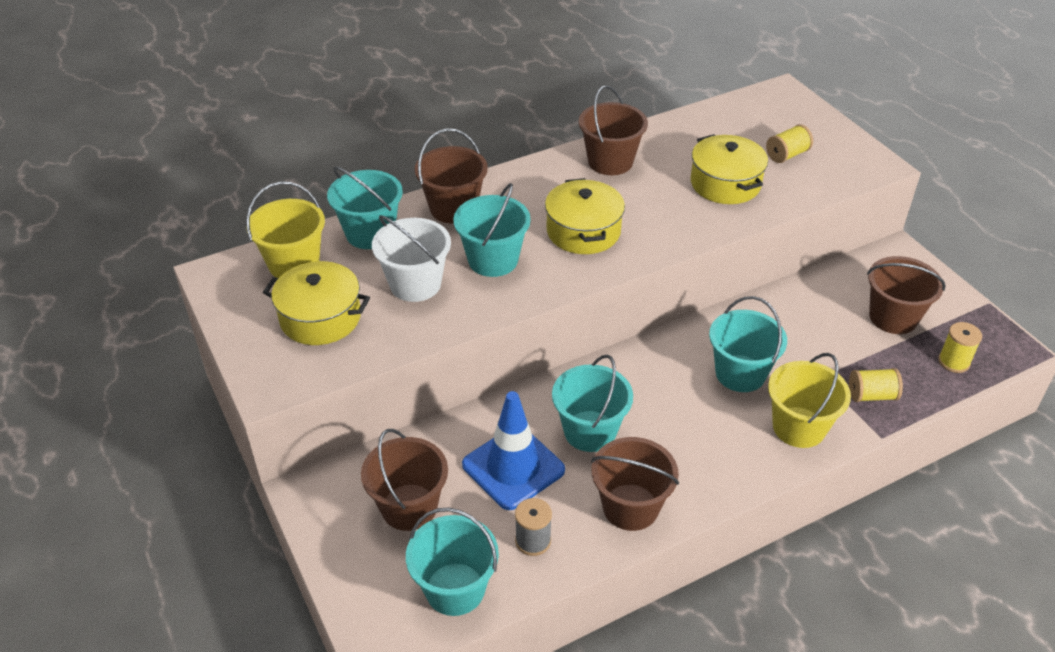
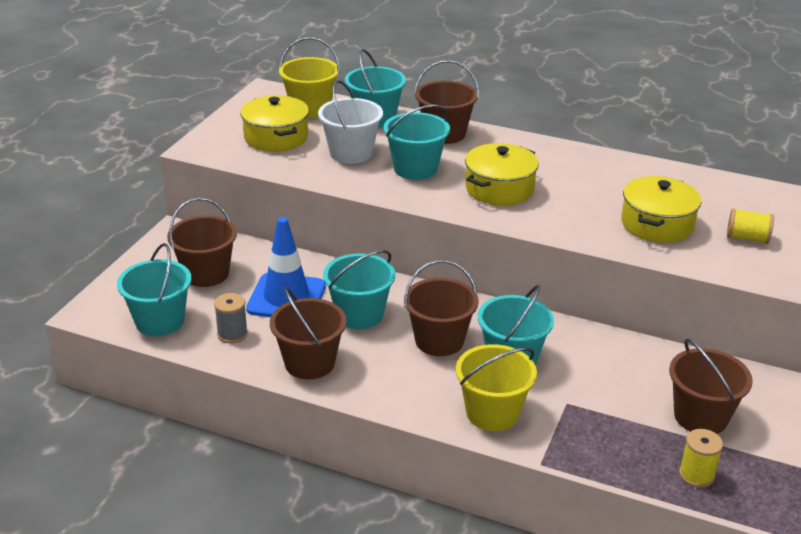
camera: 50 degrees right, 10 degrees down
(610, 161) = (596, 168): brown bucket -> brown bucket (439, 340)
(871, 395) = (583, 440): yellow spool -> none

